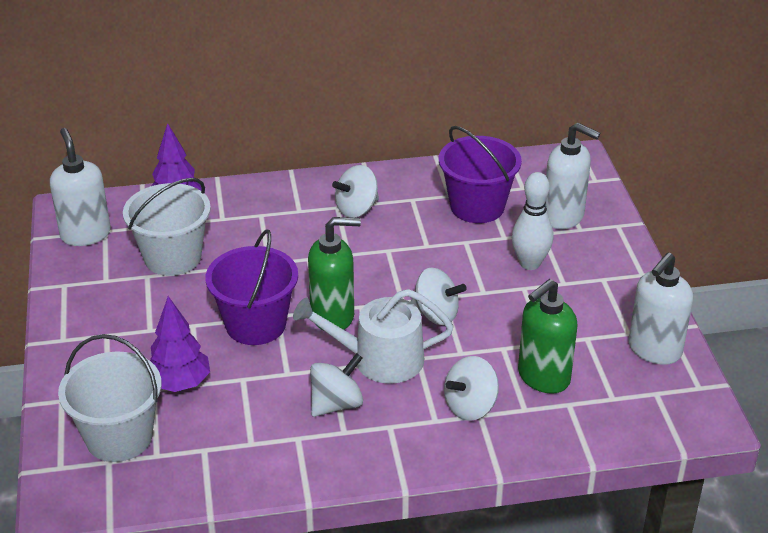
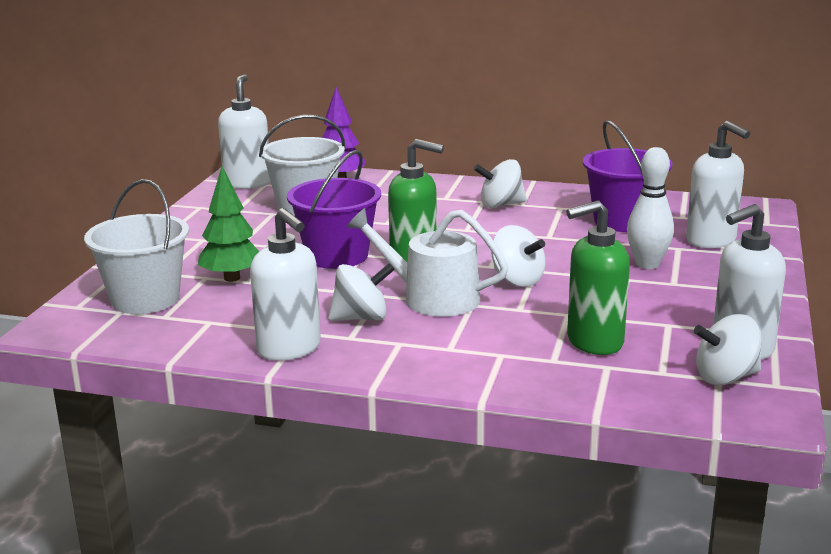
camera: 25 degrees right, 15 degrees down
(179, 384) = (232, 278): purple tree -> green tree
(302, 463) = (289, 349): none -> white soap dispenser
(470, 406) = (496, 346): white spinning top -> white spinning top (725, 377)

